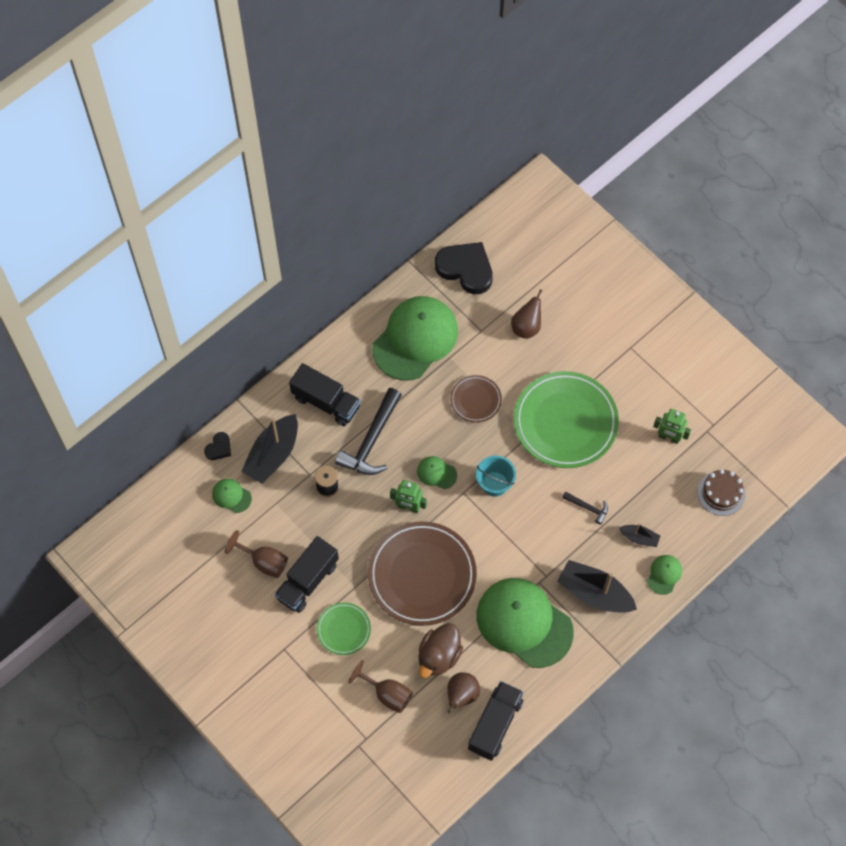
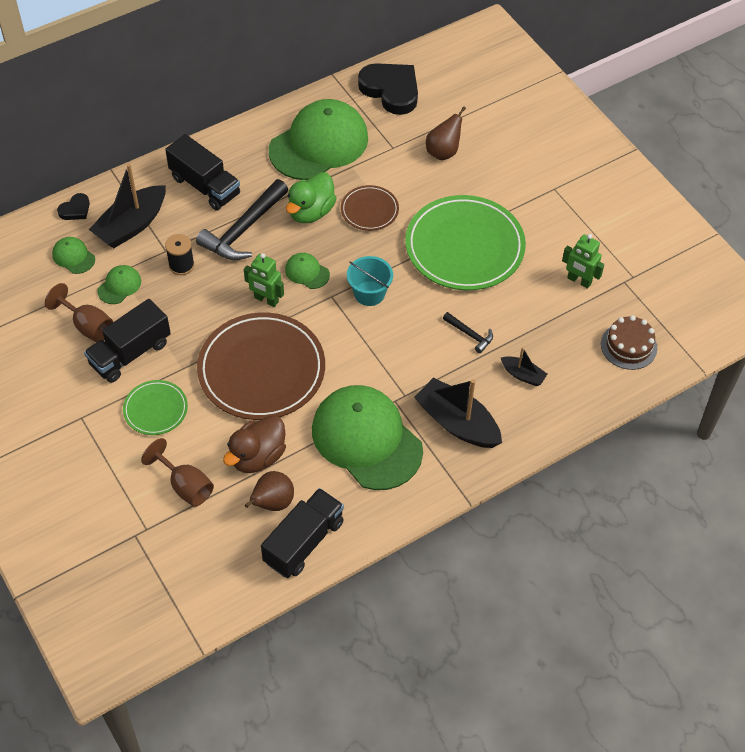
camera: 10 degrees right, 10 degrees down
(425, 411) = (311, 212): none -> green duck
(664, 574) = (544, 418): green cap -> green cap (119, 286)

